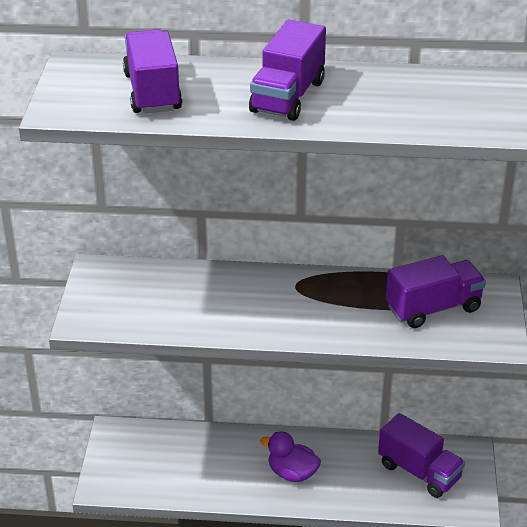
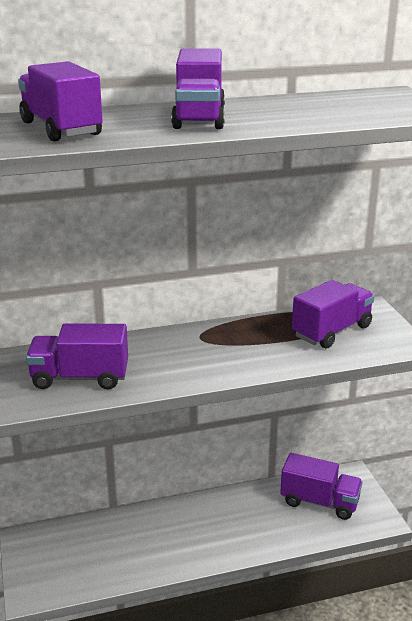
camera: 20 degrees left, 10 degrees down
(161, 306) = (80, 378): none -> purple truck
(292, 473) = (211, 532): purple duck -> none

